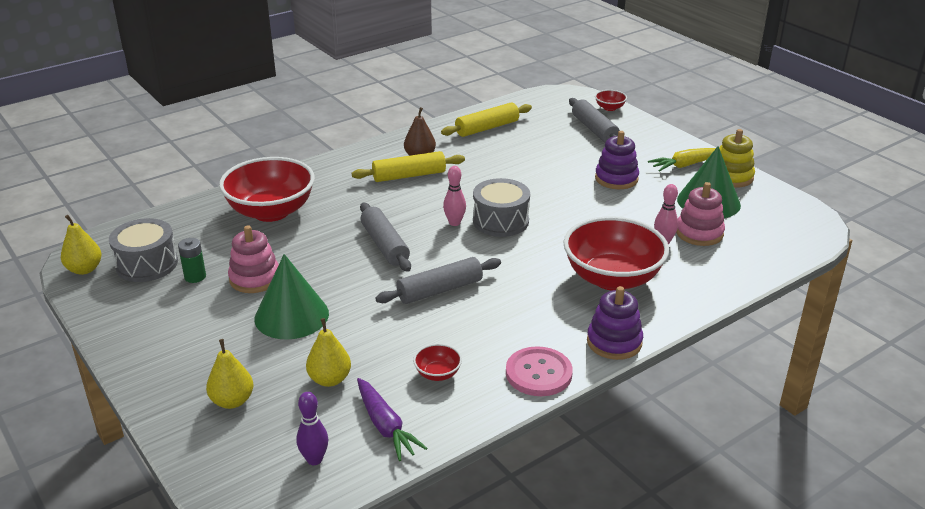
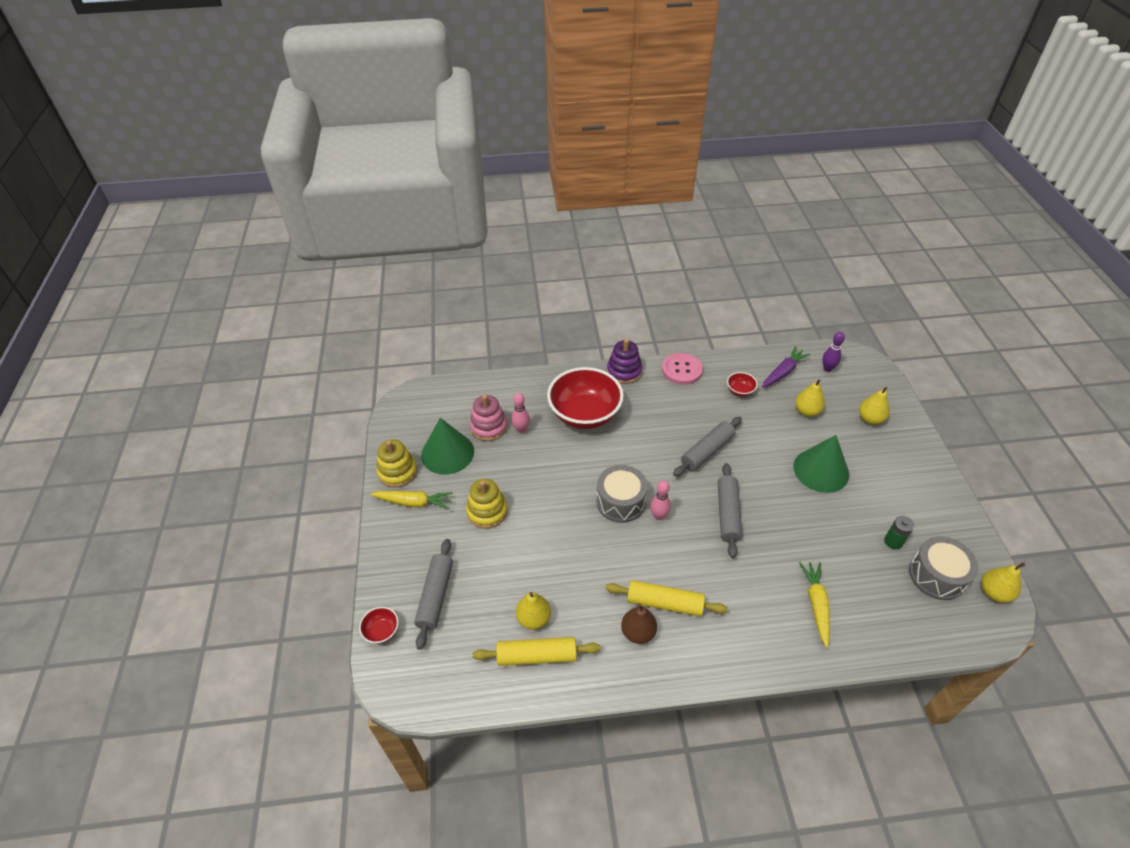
camera: 150 degrees left, 15 degrees up
(255, 278) = (843, 519): pink stacking toy -> none
(271, 211) = (816, 604): red bowl -> yellow carrot
(385, 426) = (783, 372): purple carrot -> purple carrot turned 45 degrees clockwise
(439, 290) = (707, 451): grey rolling pin -> grey rolling pin turned 45 degrees counterclockwise
(507, 141) = (534, 618): none -> yellow pear
(616, 179) = (487, 511): purple stacking toy -> yellow stacking toy

